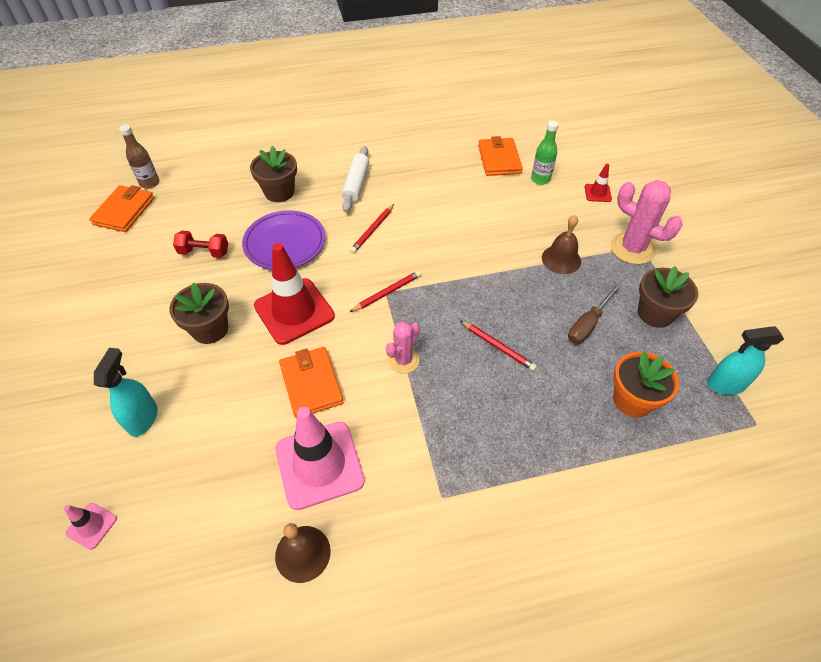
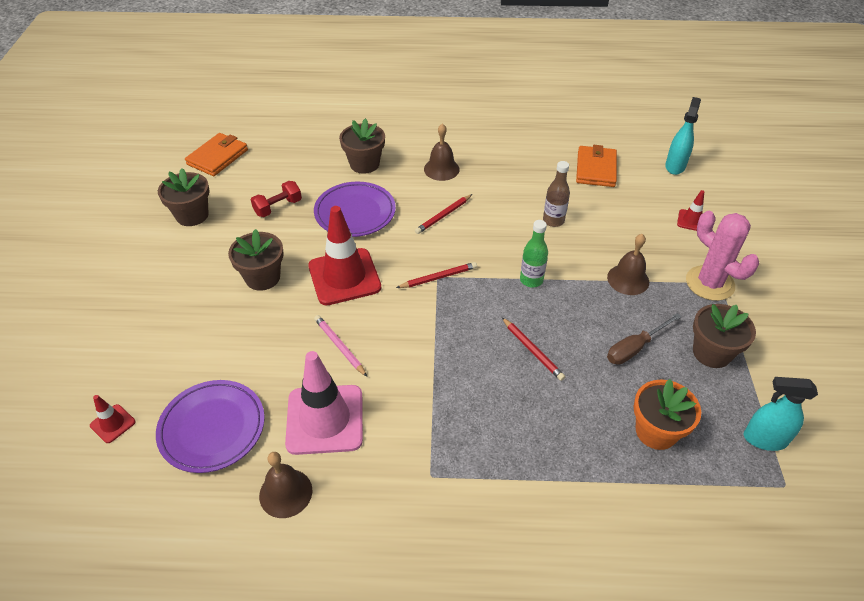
camera: 15 degrees right, 5 degrees down
(91, 526) = (112, 424): pink traffic cone -> red traffic cone
(114, 278) = (192, 215): none -> brown flower pot
(143, 418) = (181, 343): turquoise spray bottle -> turquoise spray bottle (675, 166)
(149, 183) = (247, 135): brown bottle -> brown bottle (553, 221)
(204, 252) = (278, 207): red dumbbell -> red dumbbell turned 60 degrees counterclockwise
(204, 503) = (212, 428): none -> purple plate
(311, 384) = (340, 346): orange wallet -> pink pencil
(356, 184) = (441, 169): white rolling pin -> brown bell
(403, 360) = (434, 343): pink cactus -> none
(540, 179) = (633, 196): green bottle -> green bottle (531, 280)

